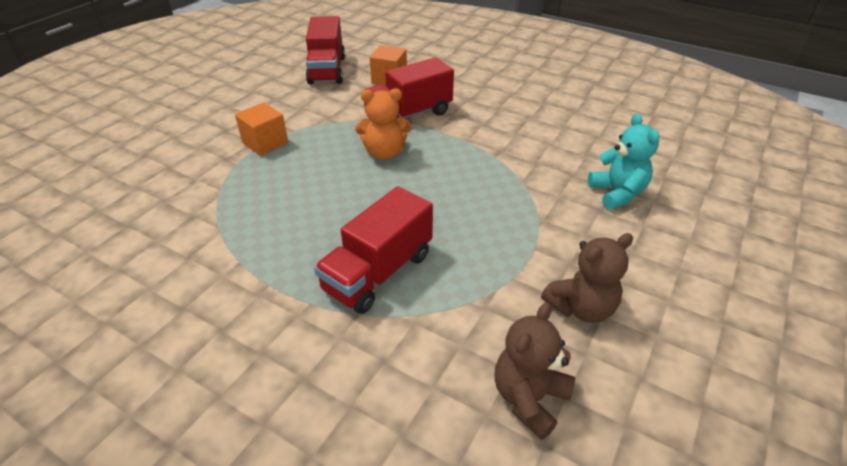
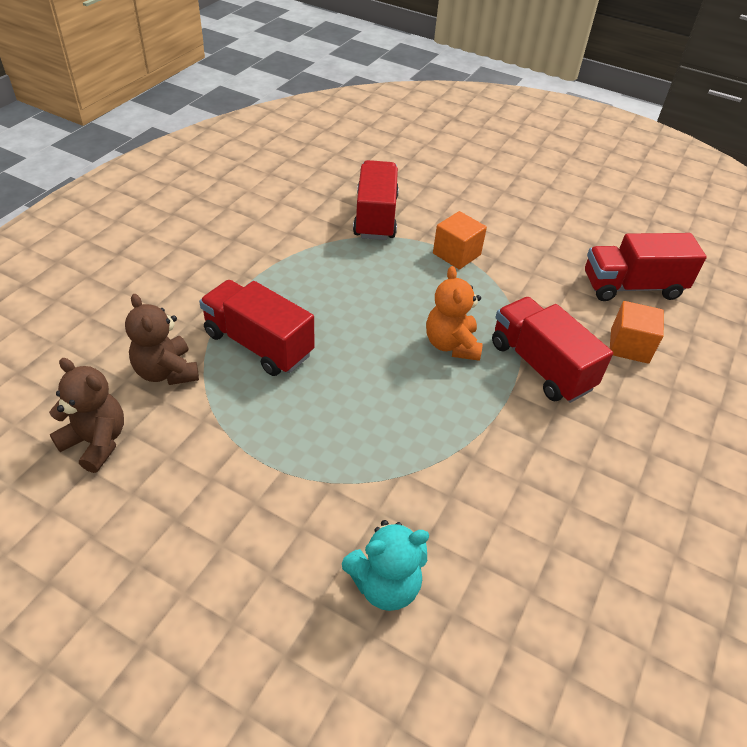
camera: 85 degrees right, 5 degrees up
(185, 190) = (375, 217): none -> red truck
(581, 307) = (188, 500): brown teddy bear -> brown teddy bear (166, 372)

